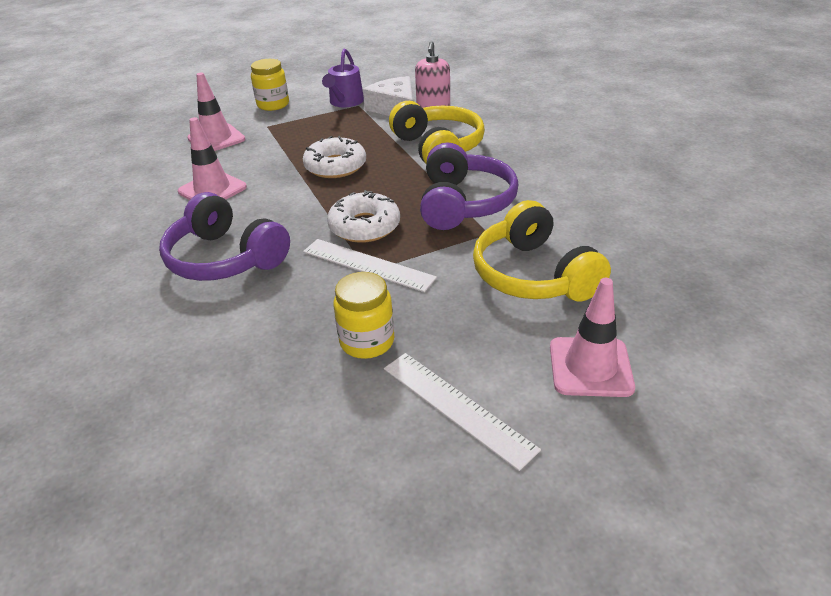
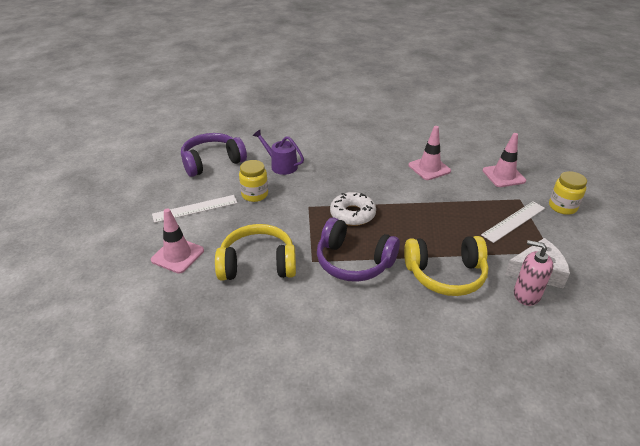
camera: 110 degrees right, 0 degrees up
(225, 258) = (351, 165): purple headphones -> purple headphones (212, 162)
(335, 166) = (438, 218): white donut -> none
(345, 102) = (559, 245): purple watering can -> purple watering can (281, 165)
(367, 265) = (313, 207): white ruler -> white ruler (513, 221)

